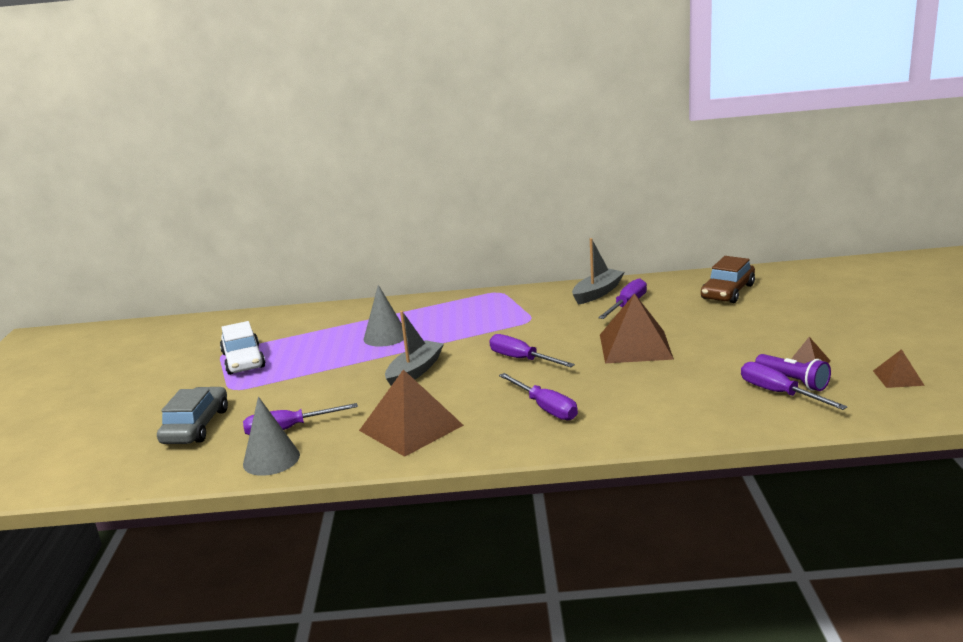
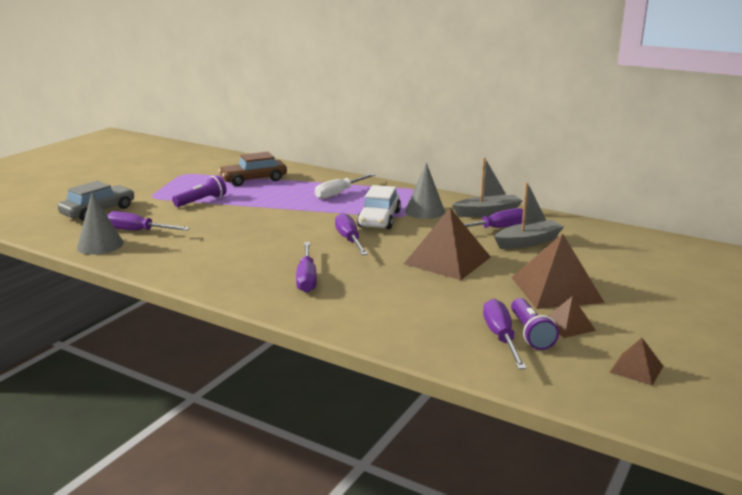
camera: 30 degrees right, 0 degrees up
(243, 360) = (186, 182): white car -> white car (379, 219)
(301, 374) = (202, 201): none -> purple flashlight
(385, 336) = (289, 195): grey cone -> grey cone (424, 211)
(411, 427) = (204, 257): brown pyramid -> brown pyramid (556, 289)
(415, 371) = (268, 223): grey boat -> grey boat (528, 242)
(433, 319) = (339, 193): none -> white screwdriver
(727, 292) = (600, 246): brown car -> brown car (253, 179)

